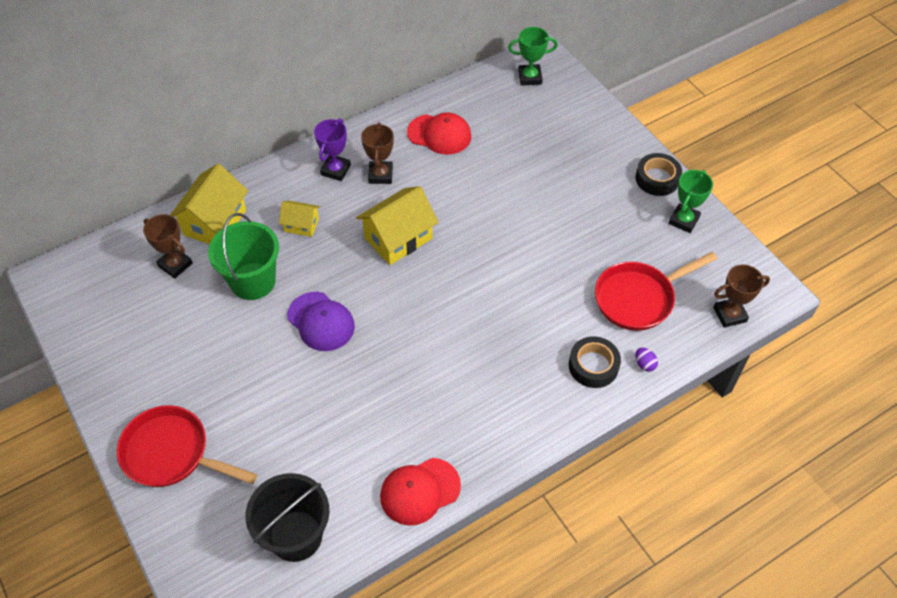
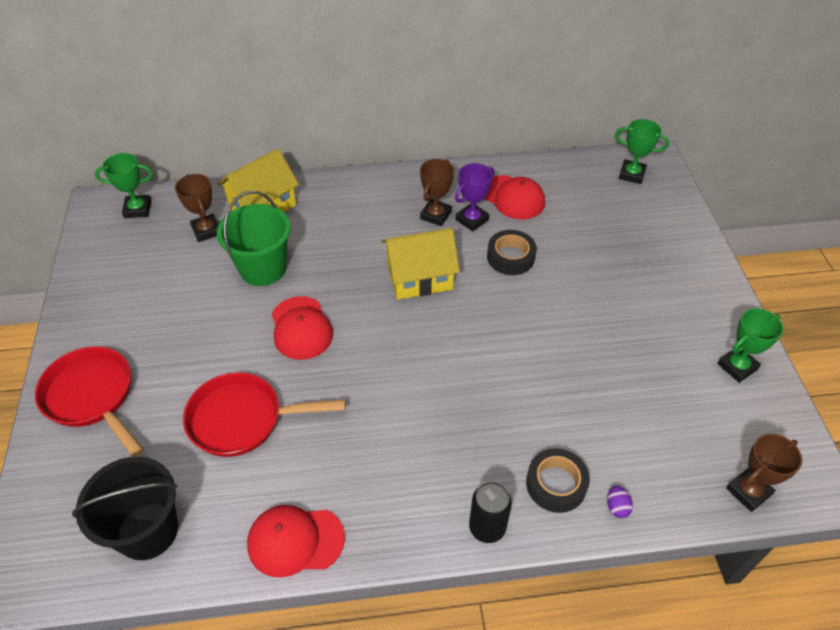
camera: 25 degrees right, 5 degrees down
(91, 268) = (138, 209): none -> green trophy
(301, 225) = (336, 235): yellow house -> none
(321, 321) = (301, 328): purple cap -> red cap
(335, 170) = (396, 197): purple trophy -> purple trophy (472, 220)
(559, 419) = (487, 527): none -> black can
(638, 298) = (644, 431): red pan -> red pan (242, 419)
(657, 179) = (725, 313): black tape -> black tape (510, 257)
(729, 314) = (748, 491): brown trophy -> brown trophy turned 45 degrees counterclockwise

